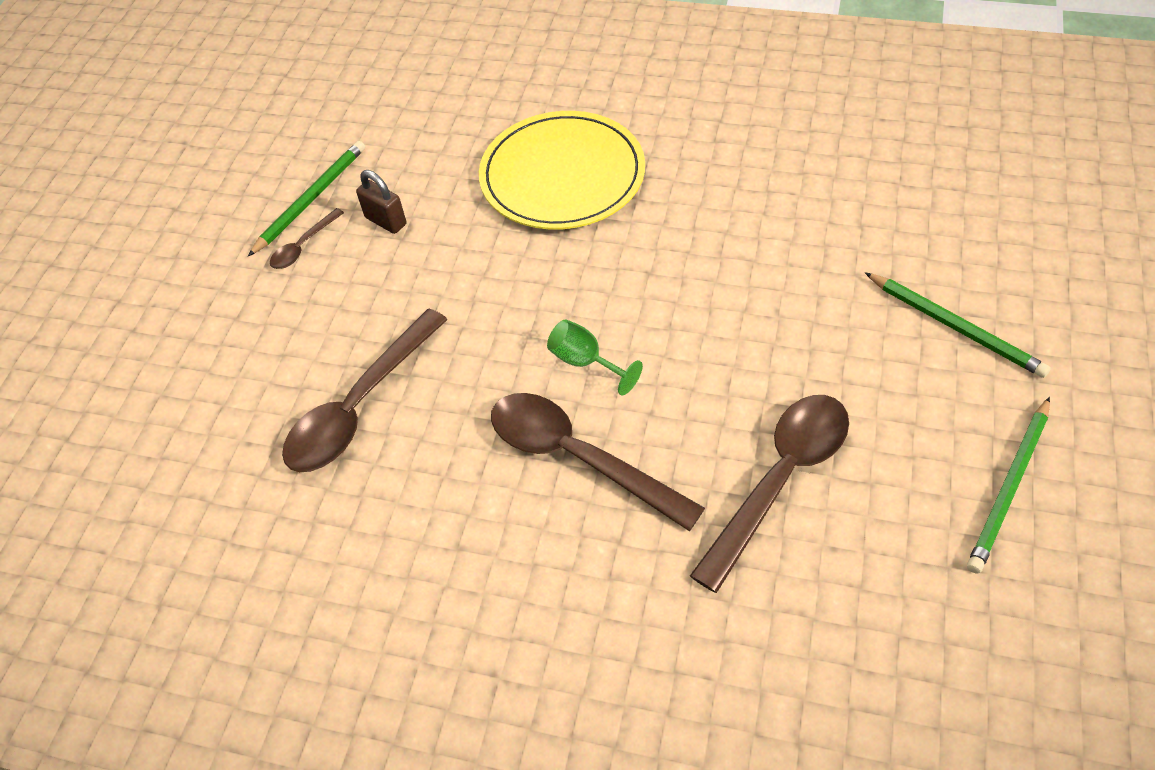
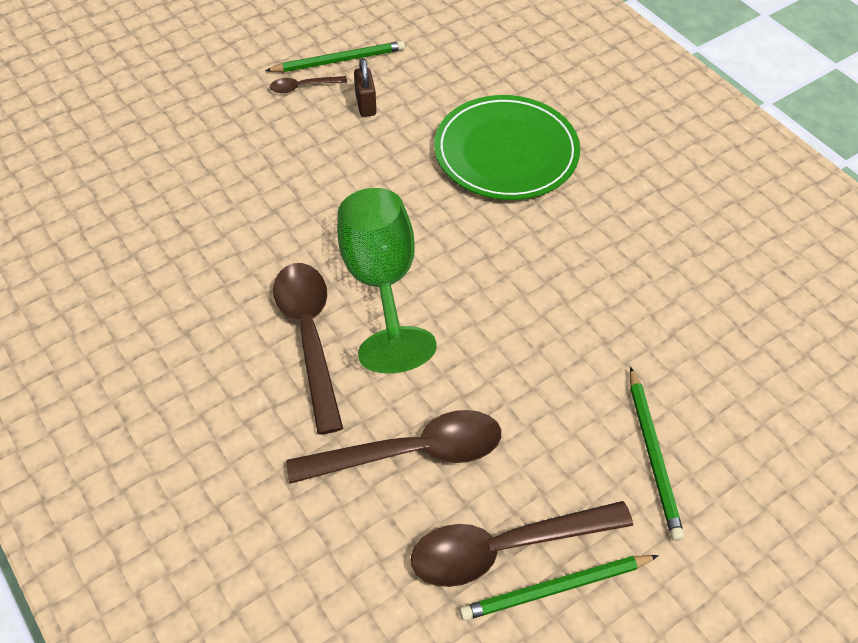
camera: 35 degrees right, 0 degrees up
(359, 407) = (226, 207): brown spoon -> brown spoon (504, 547)
(562, 175) = (506, 152): yellow plate -> green plate
(585, 362) = (381, 282): green goblet -> green goblet, size x2.24

